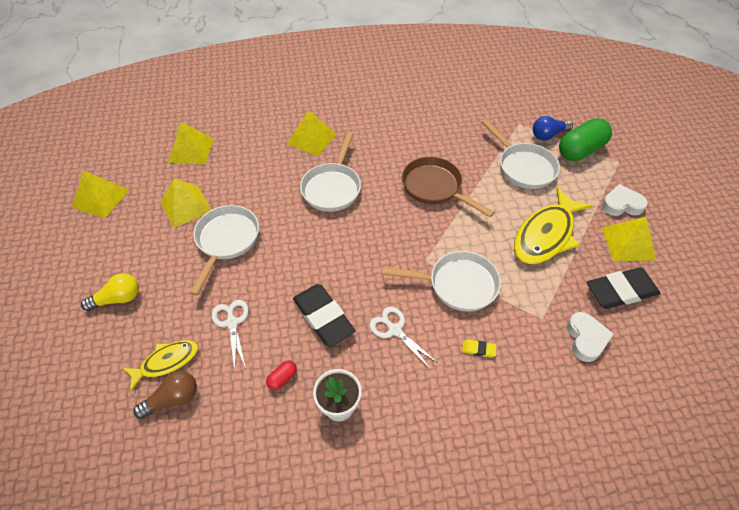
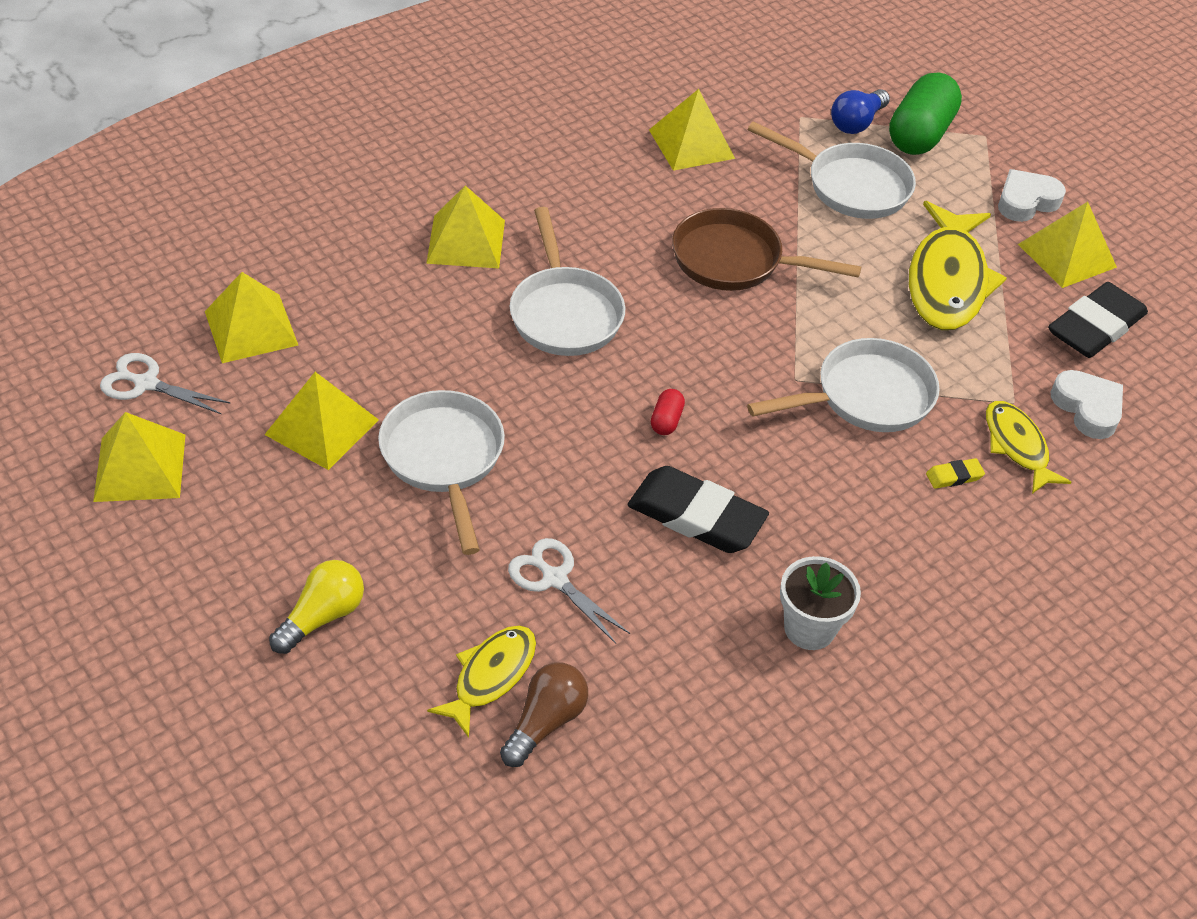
camera: 30 degrees left, 5 degrees down
(282, 378) = (697, 625): red capsule -> red capsule (666, 420)
(395, 330) = (818, 494): white scissors -> white scissors (146, 384)
(452, 122) = (691, 143): none -> yellow pyramid
(527, 346) = (1017, 446): none -> yellow fish

